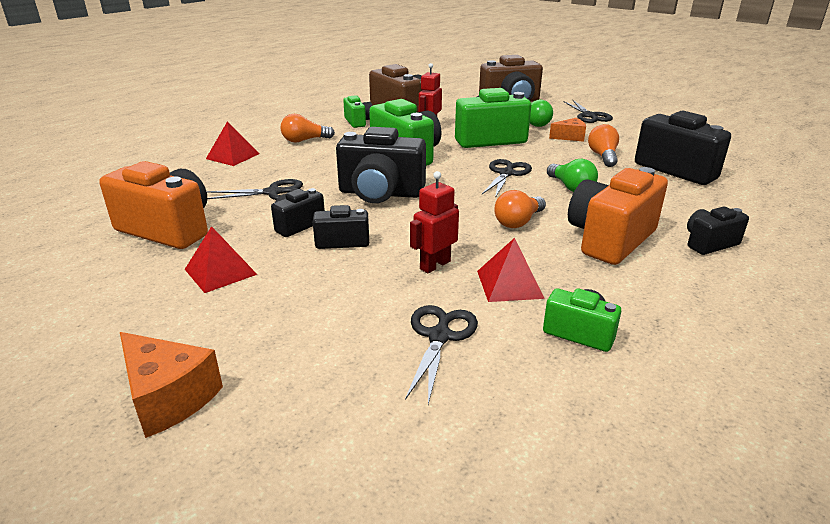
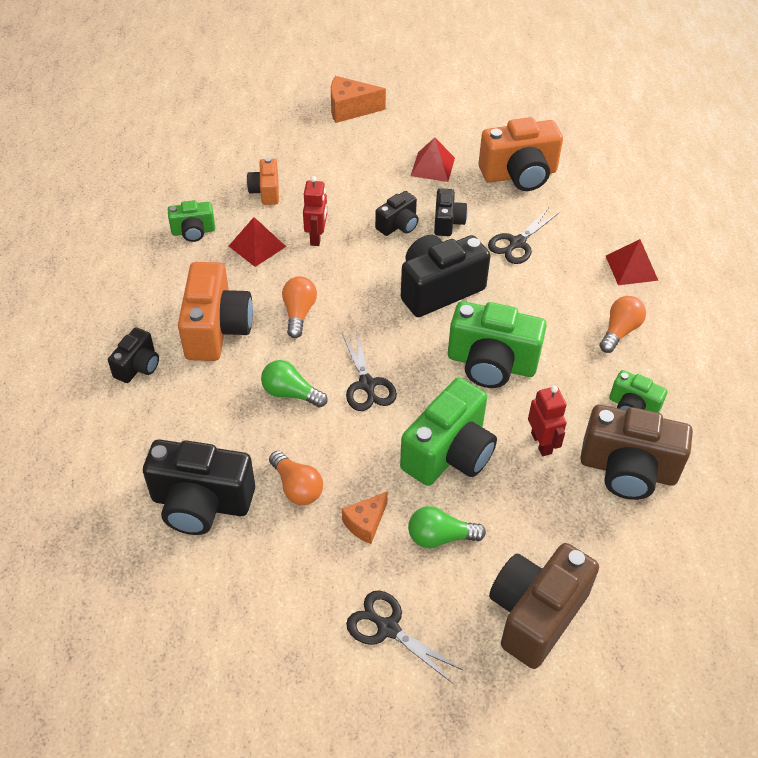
camera: 140 degrees right, 20 degrees up
(439, 336) = (266, 192): black scissors -> orange camera

